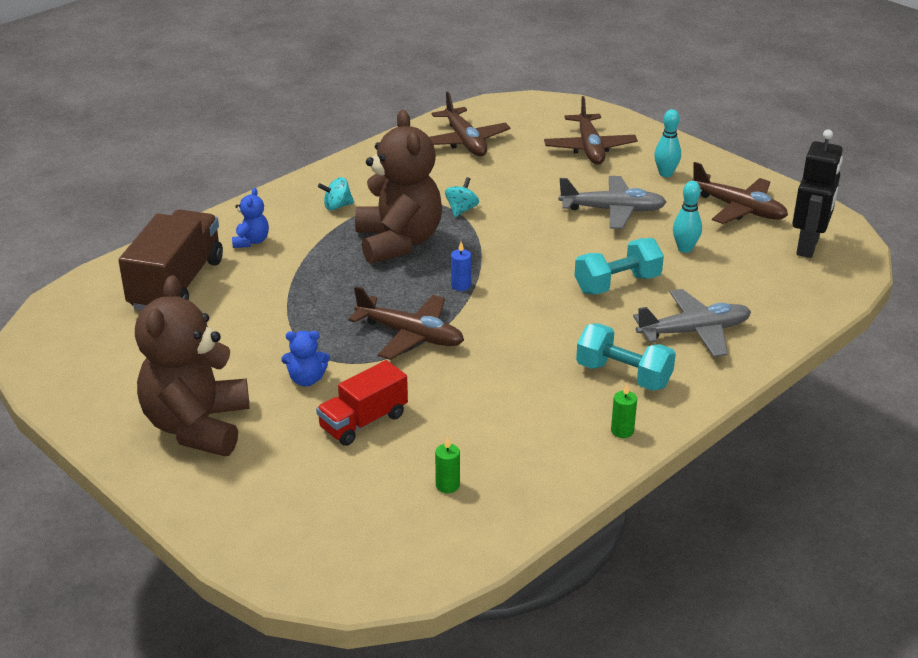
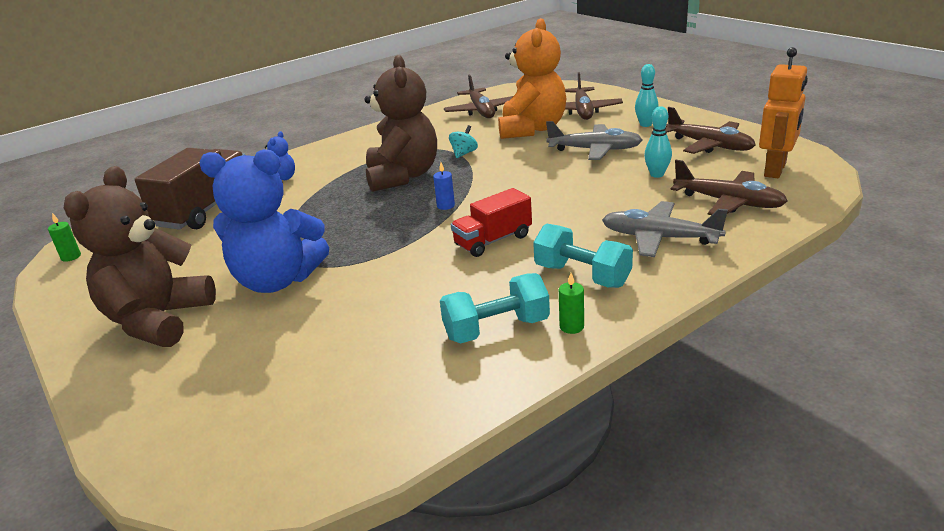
camera: 10 degrees right, 5 degrees down
(306, 379) = (277, 280): blue teddy bear -> blue teddy bear, size x2.36
(337, 206) = (362, 154): turquoise spinning top -> none
(363, 421) = (313, 317): red truck -> red truck (493, 240)
(410, 335) = (387, 244): brown plane -> brown plane (728, 202)
(447, 485) = (373, 379): green candle -> green candle (71, 257)
(534, 175) = (532, 129): none -> orange teddy bear
(617, 284) = (589, 202): turquoise dumbbell -> turquoise dumbbell (496, 329)
(694, 332) = (659, 238): grey plane -> grey plane turned 150 degrees counterclockwise
(808, 246) = (775, 170): black robot -> orange robot

